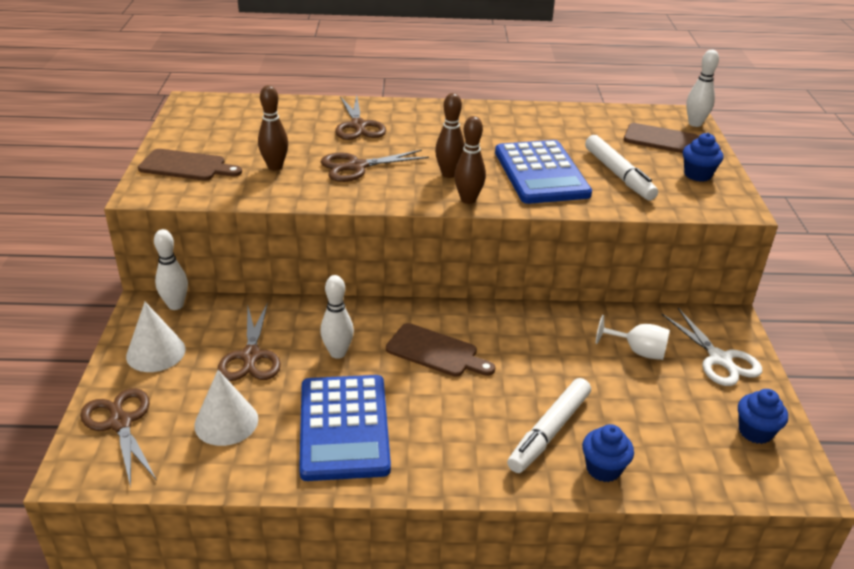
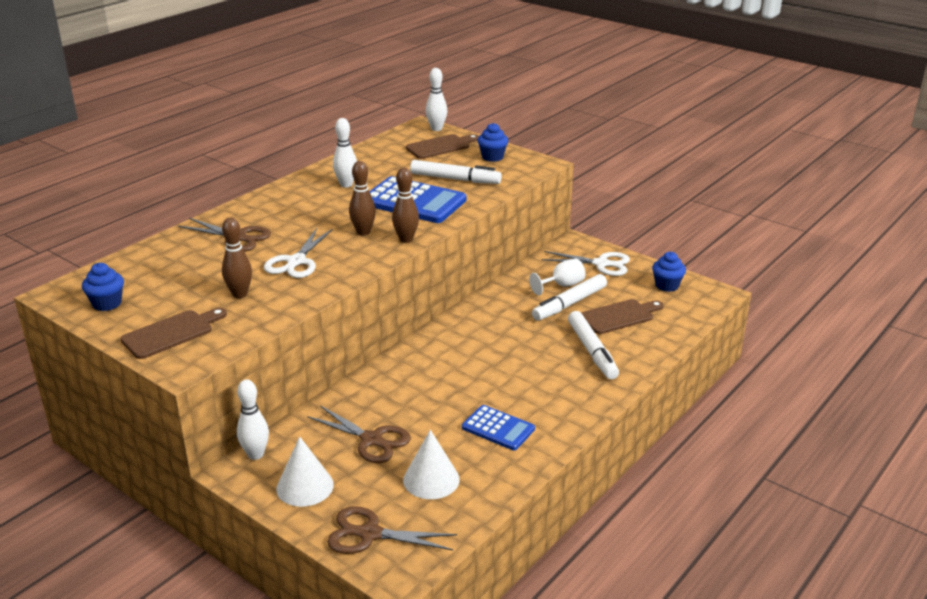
camera: 50 degrees left, 5 degrees down
(338, 353) = (419, 399): white bowling pin -> white bowling pin (346, 185)
(344, 427) = (498, 428): blue calculator -> blue calculator, size x0.58
(357, 166) = (296, 261): brown scissors -> white scissors
(436, 352) = (470, 358): brown cutting board -> brown cutting board (619, 316)
(603, 468) = (641, 348): blue cupcake -> blue cupcake (107, 304)
(612, 372) = (569, 304): none -> white marker

